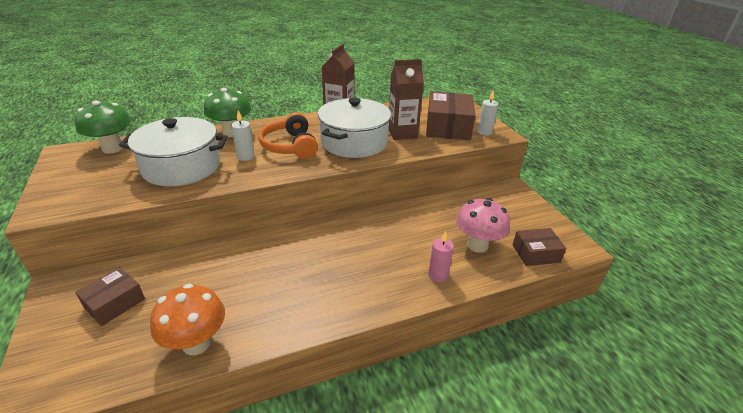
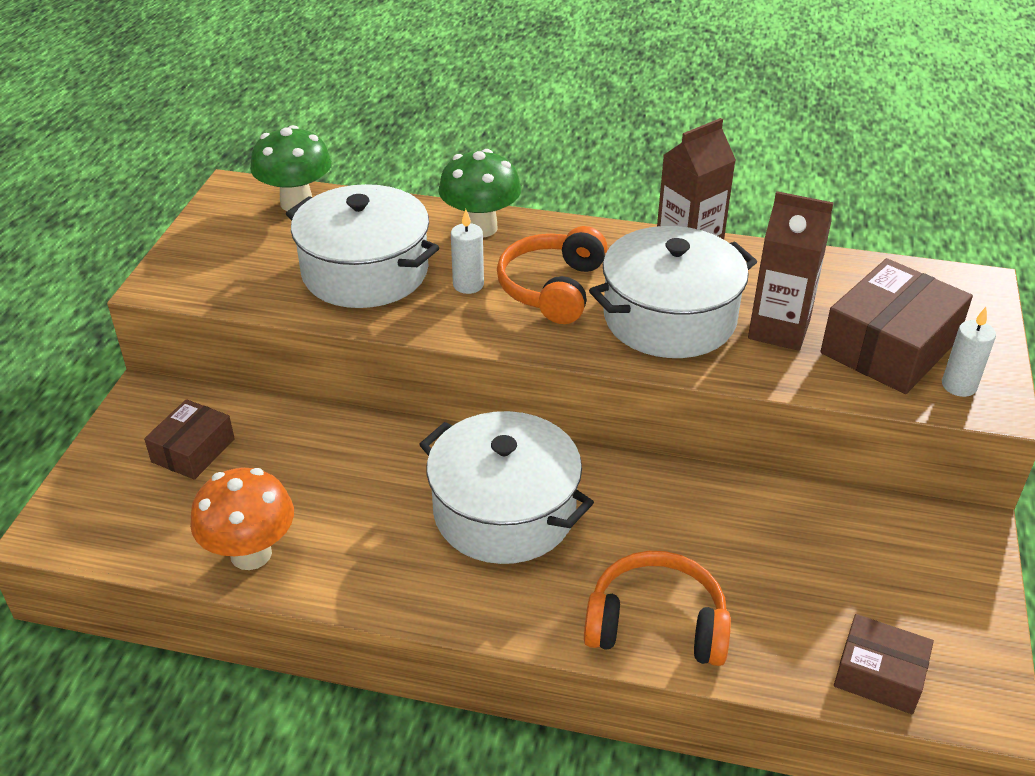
camera: 35 degrees right, 5 degrees up
(114, 303) = (193, 450): brown box -> brown box turned 45 degrees counterclockwise
(327, 258) = (504, 511): none -> white pot
(438, 275) = (656, 624): pink candle -> orange headphones
(477, 245) = (778, 607): pink mushroom -> none

